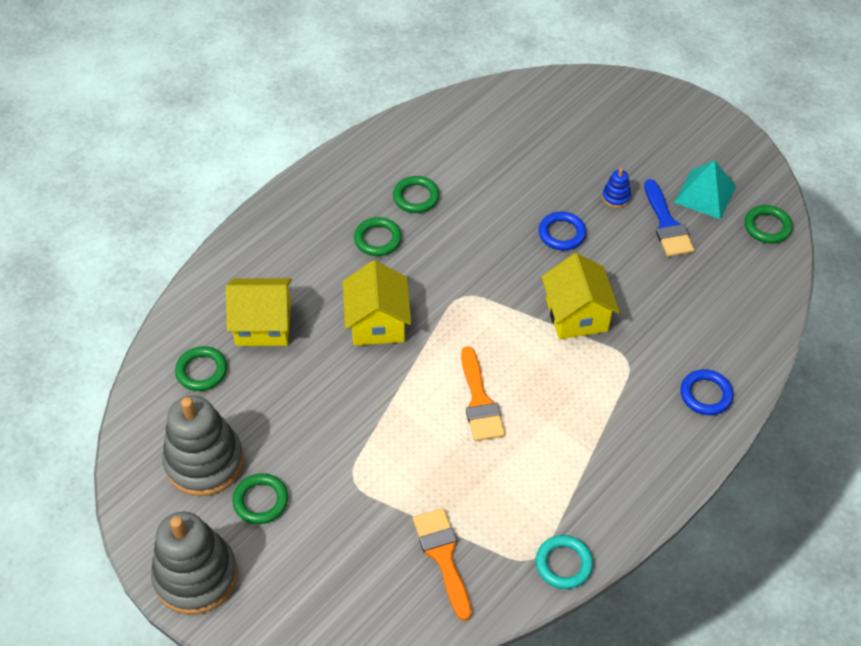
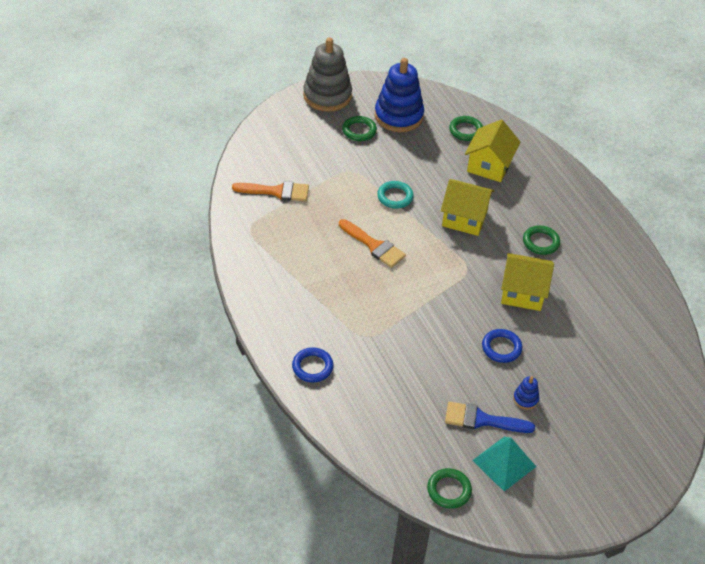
camera: 110 degrees right, 5 degrees down
(204, 462) = (398, 116): grey stacking toy -> blue stacking toy
(416, 197) = (574, 276): green ring -> none
(480, 401) = (374, 246): orange brush -> orange brush turned 150 degrees counterclockwise
(563, 564) = (237, 241): turquoise ring -> turquoise ring (395, 197)
(576, 315) = (419, 324): yellow house -> yellow house (523, 293)

